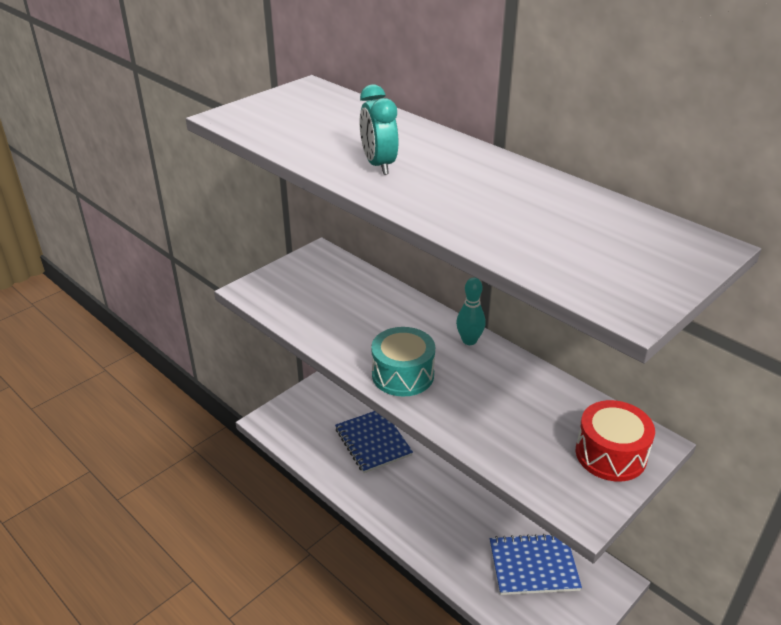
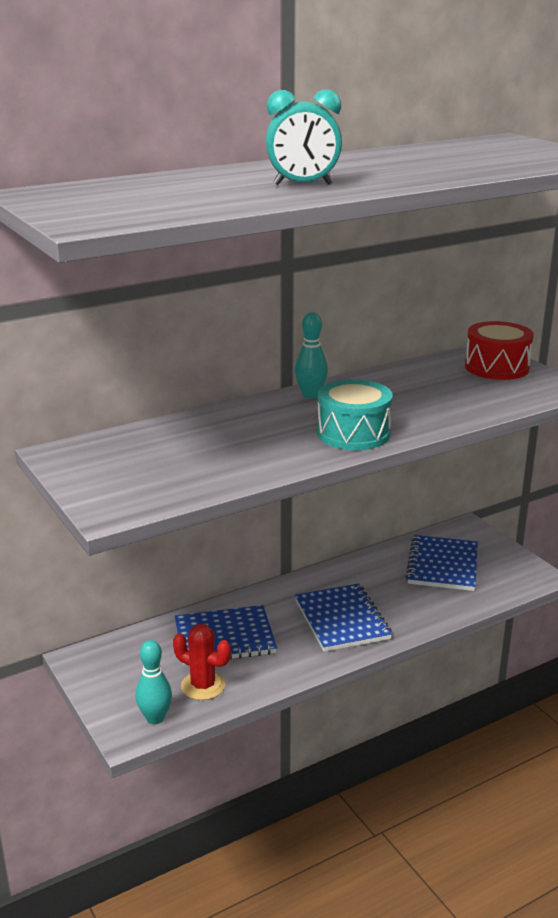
camera: 75 degrees left, 10 degrees down
(280, 429) = (155, 718): none -> turquoise bowling pin
(317, 443) = (203, 686): none -> red cactus
(420, 505) = (342, 620): none -> blue notebook

